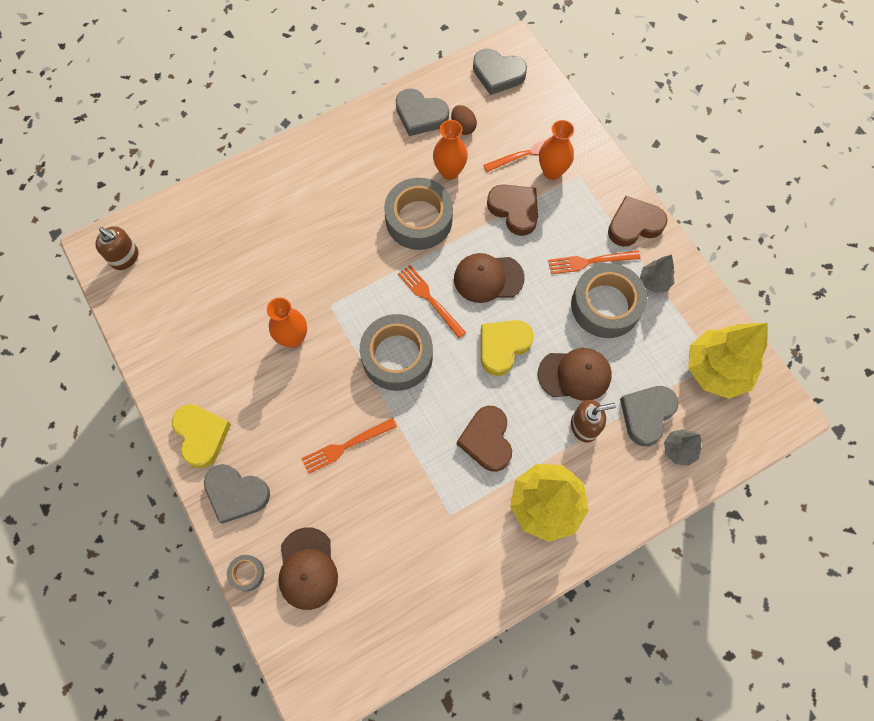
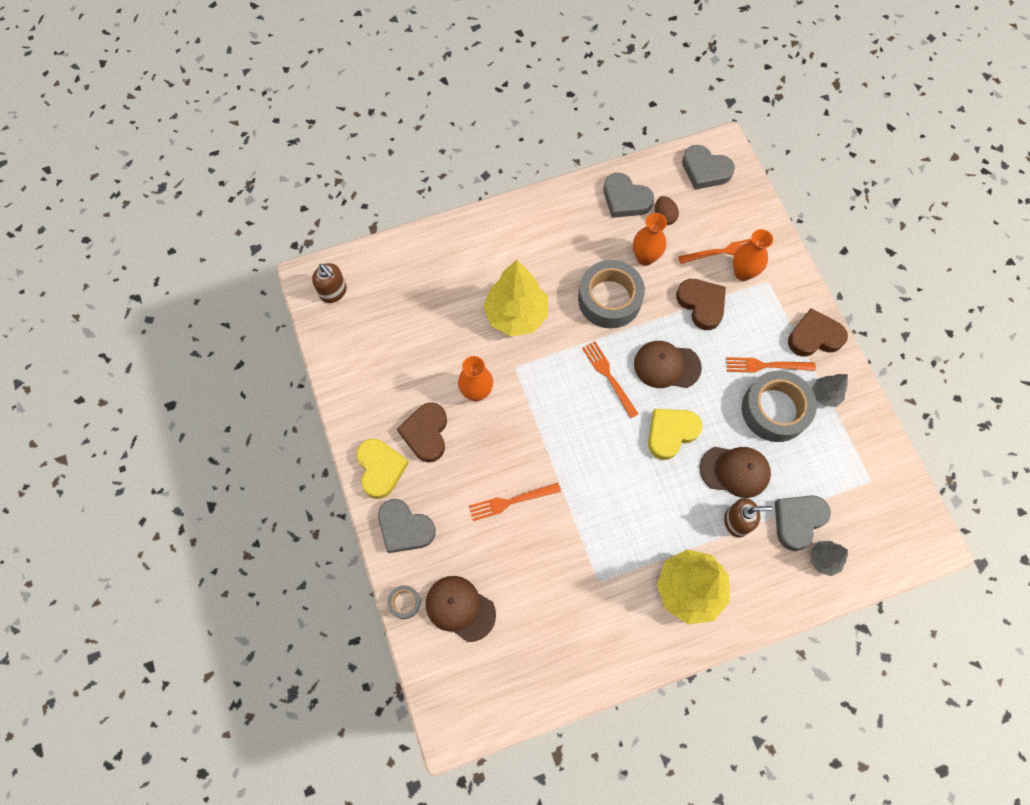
camera: 10 degrees right, 0 degrees up
(307, 568) = (460, 608): brown cap -> brown cap turned 120 degrees clockwise
(397, 356) = (570, 426): grey tape -> none
(487, 440) = (642, 518): brown heart -> brown heart (426, 433)
(716, 370) = (871, 489): yellow tree -> yellow tree (516, 315)

